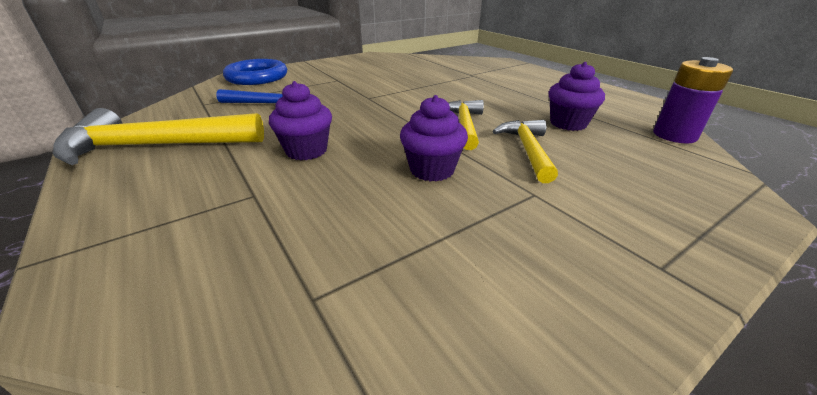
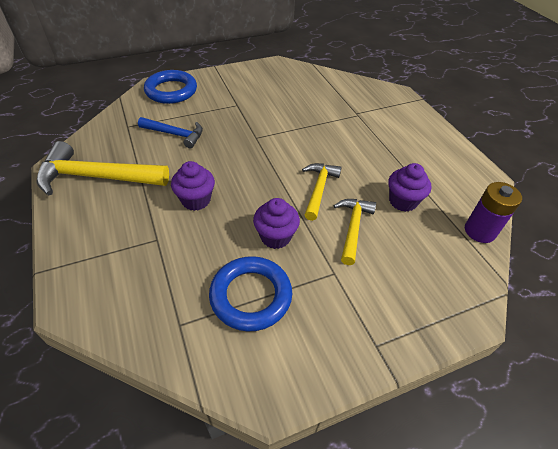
camera: 10 degrees right, 15 degrees up
(426, 237) = (251, 296): none -> blue ring

